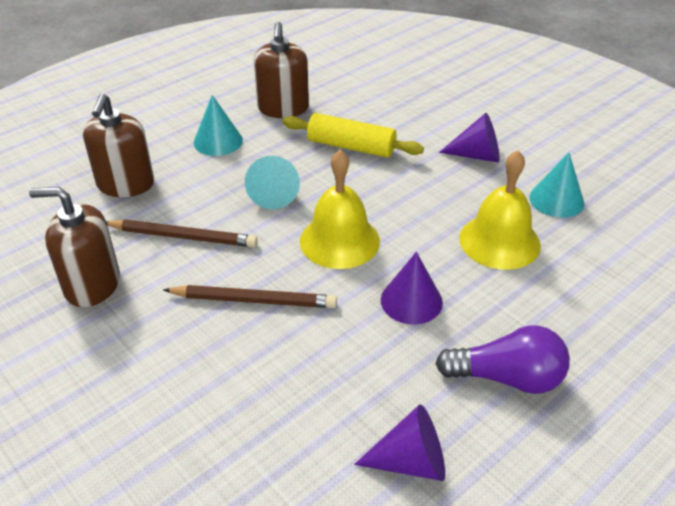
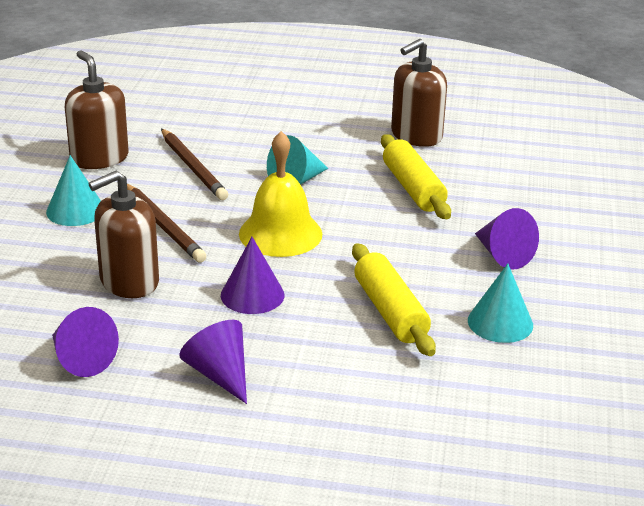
camera: 50 degrees right, 10 degrees down
(125, 184) = (218, 119): brown soap dispenser -> brown soap dispenser (129, 281)
(218, 141) = (325, 129): turquoise cone -> turquoise cone (75, 210)
(499, 241) = (390, 311): yellow bell -> yellow rolling pin
(507, 378) = (219, 374): purple light bulb -> purple cone

